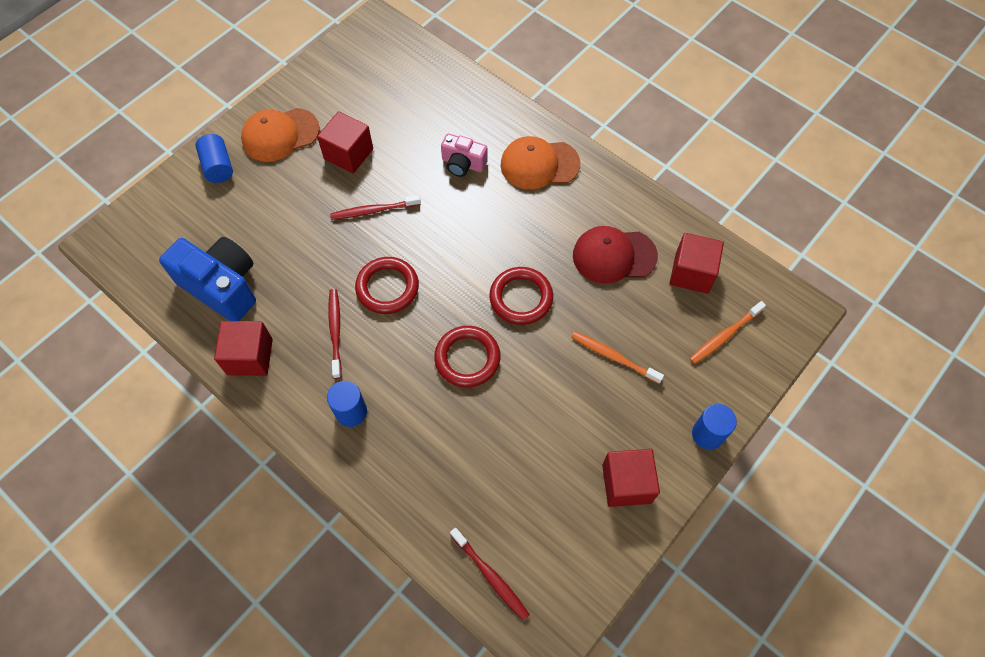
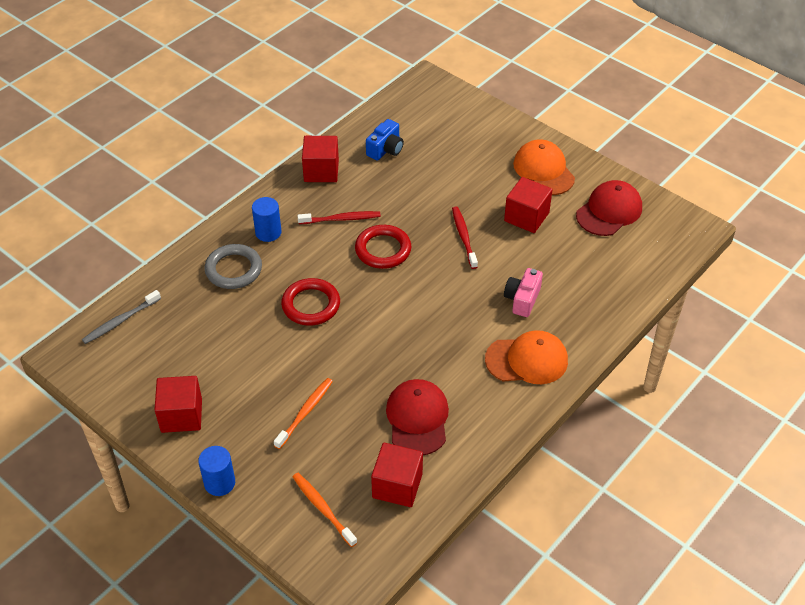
camera: 90 degrees right, 15 degrees down
(218, 167) = (505, 136): blue cylinder -> none
(222, 286) = (385, 149): blue camera -> blue camera, size x0.56
(347, 85) = (609, 211): none -> red cap
(410, 447) = (233, 269): none -> grey ring
(491, 576) = (120, 321): red toothbrush -> grey toothbrush
(521, 298) = (370, 343): red ring -> none
(539, 164) = (527, 360): orange cap -> orange cap turned 90 degrees clockwise

